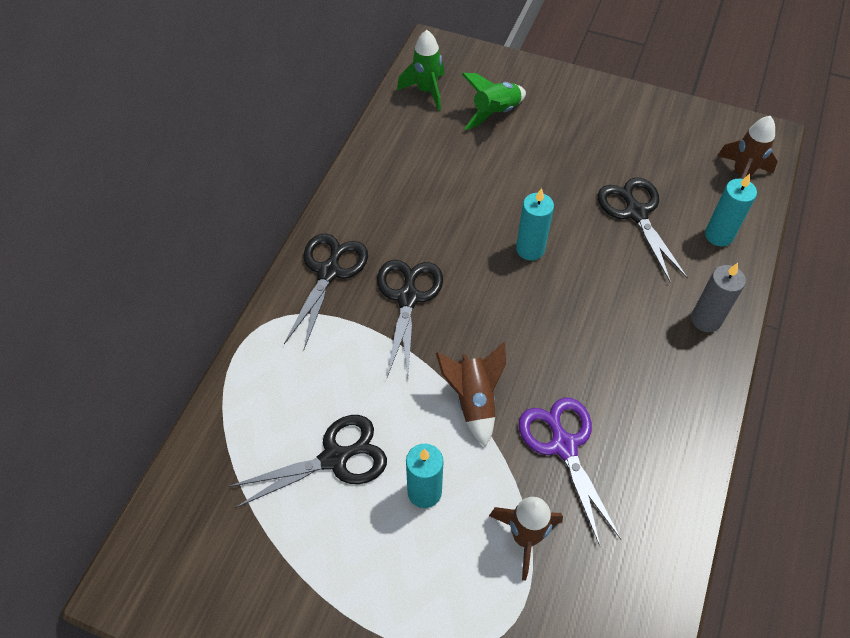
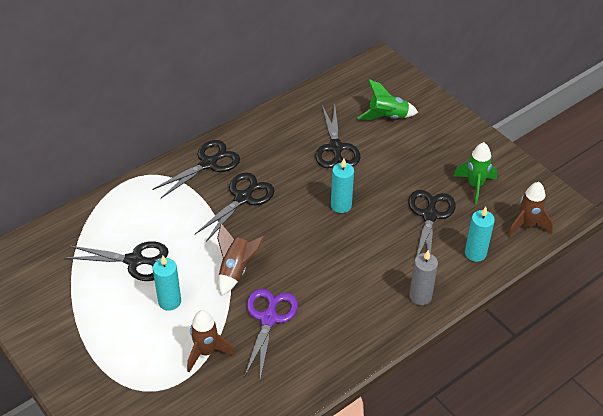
camera: 30 degrees right, 10 degrees down
(426, 91) = (353, 86): green rocket -> green rocket (475, 186)
(467, 178) = (336, 148): none -> black scissors

